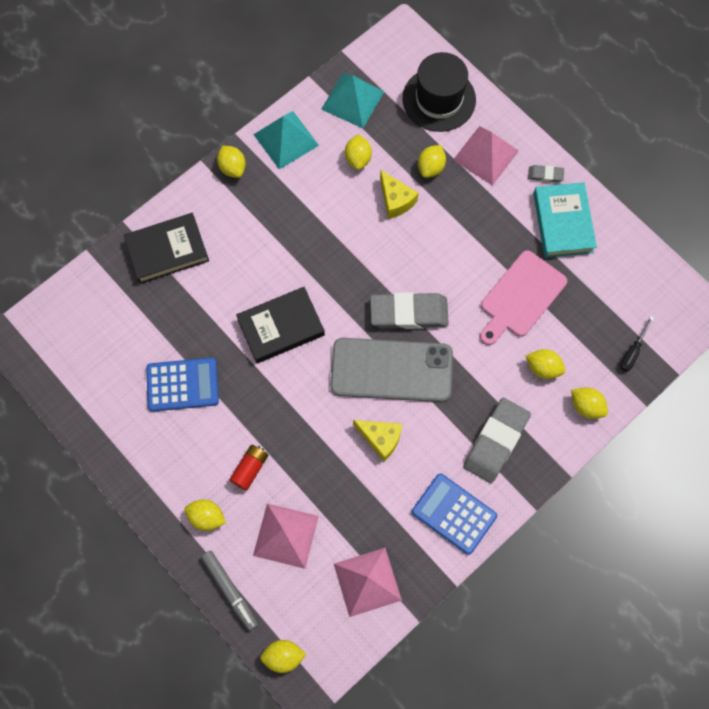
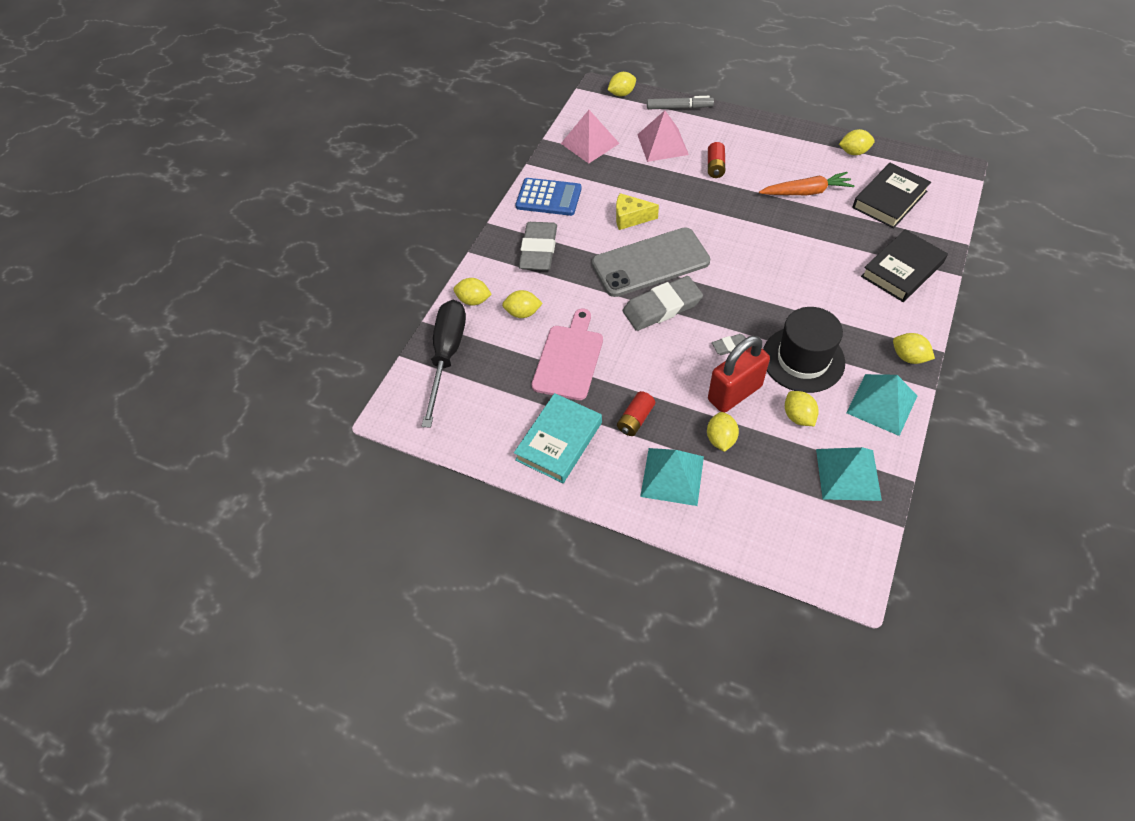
camera: 160 degrees right, 15 degrees down
(182, 385) = (806, 192): blue calculator -> orange carrot
(206, 517) = (724, 133): yellow lemon -> yellow lemon (853, 152)
(230, 590) = (679, 107): grey marker -> grey marker turned 150 degrees clockwise
(281, 327) = (761, 255): black book -> black book (889, 199)
(396, 200) = (734, 393): yellow cheese -> red padlock
(439, 99) = (758, 517): black hat -> black hat (803, 359)
(485, 155) = (672, 476): pink pyramid -> turquoise pyramid
(490, 214) = (635, 419): none -> red battery
(545, 175) = (599, 482): grey eraser -> grey eraser (730, 346)
(562, 222) = (559, 441): turquoise book -> turquoise book turned 60 degrees clockwise
(632, 352) = (447, 356): black screwdriver -> black screwdriver, size x2.30

